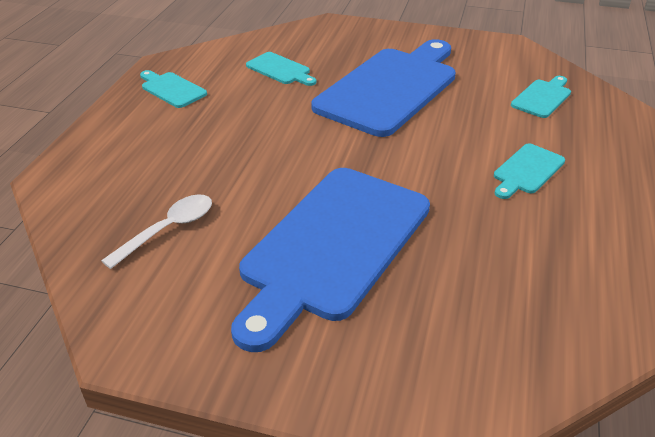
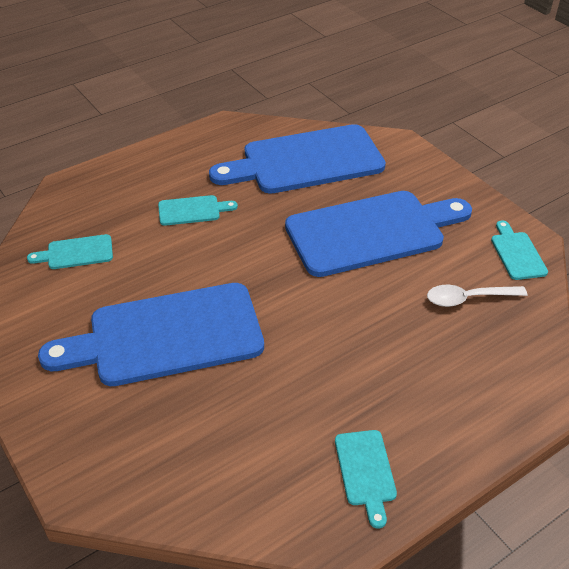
camera: 140 degrees left, 5 degrees up
(280, 69) = (229, 431): turquoise cutting board -> turquoise cutting board (517, 253)
(519, 296) = (306, 161): none -> blue cutting board

